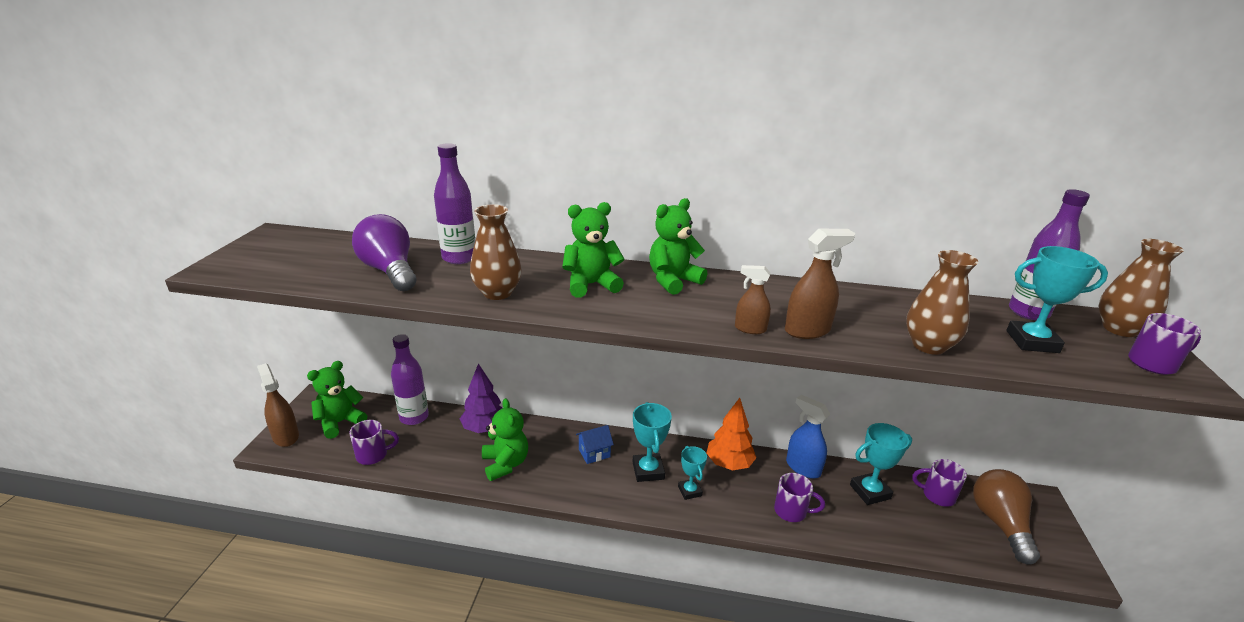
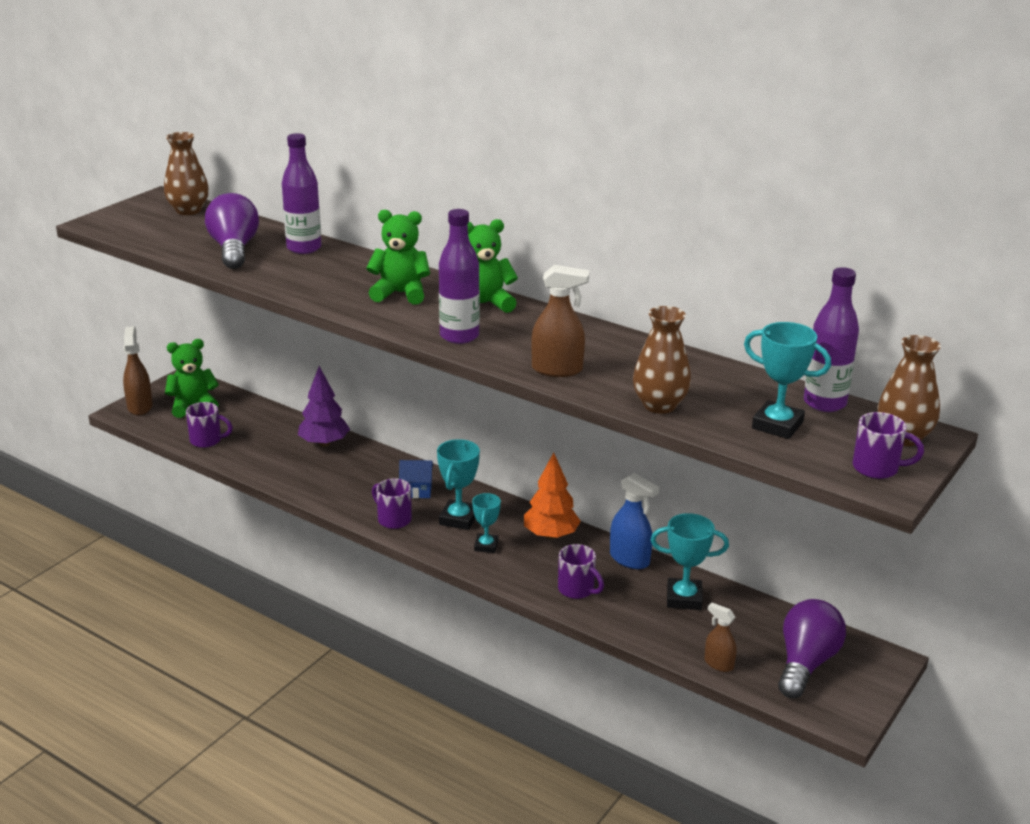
camera: 25 degrees right, 0 degrees up
(414, 417) = (263, 418): purple bottle -> purple bottle (459, 336)
(497, 293) = (309, 285): brown vase -> brown vase (188, 210)
(505, 464) = (322, 478): green teddy bear -> none
(750, 329) = (503, 357): brown spray bottle -> brown spray bottle (718, 664)
(802, 468) = (630, 559): blue spray bottle -> blue spray bottle turned 150 degrees clockwise
(937, 495) = (760, 622): purple mug -> purple mug (393, 519)
(1000, 523) = (805, 663): brown light bulb -> purple light bulb

